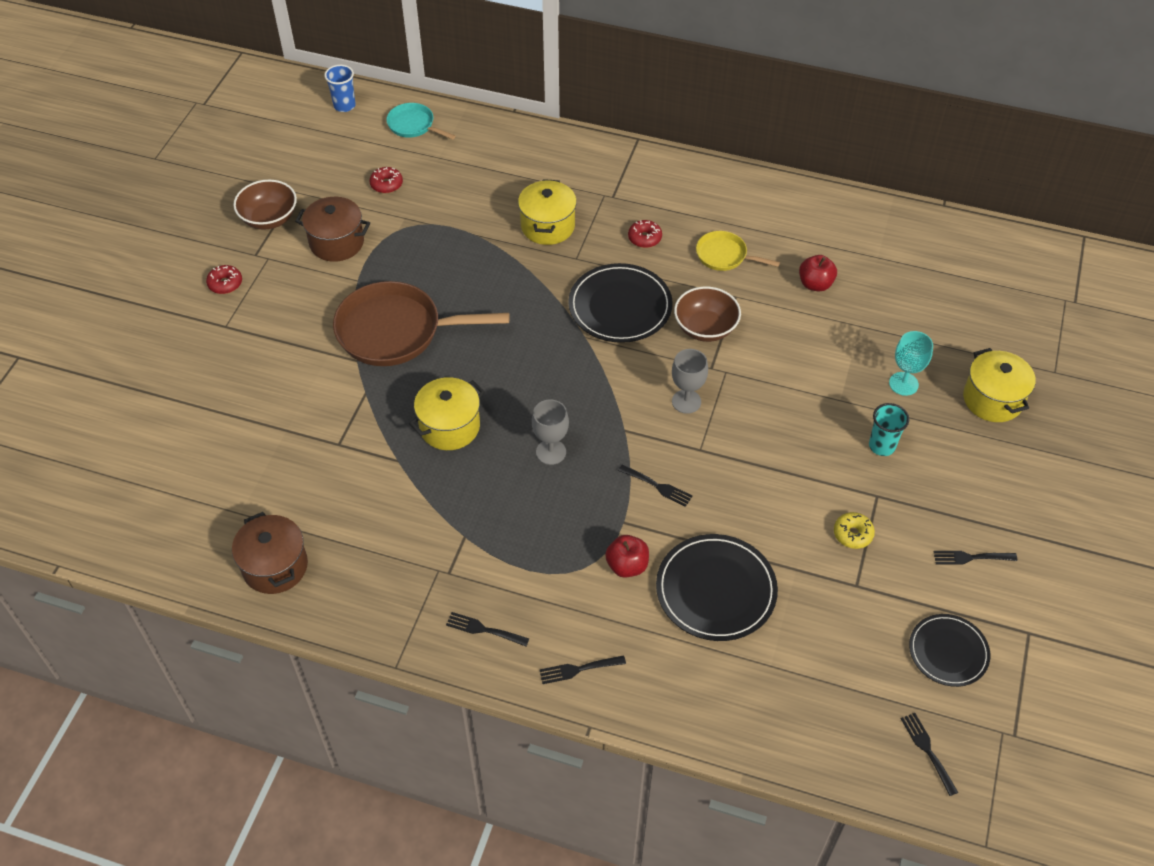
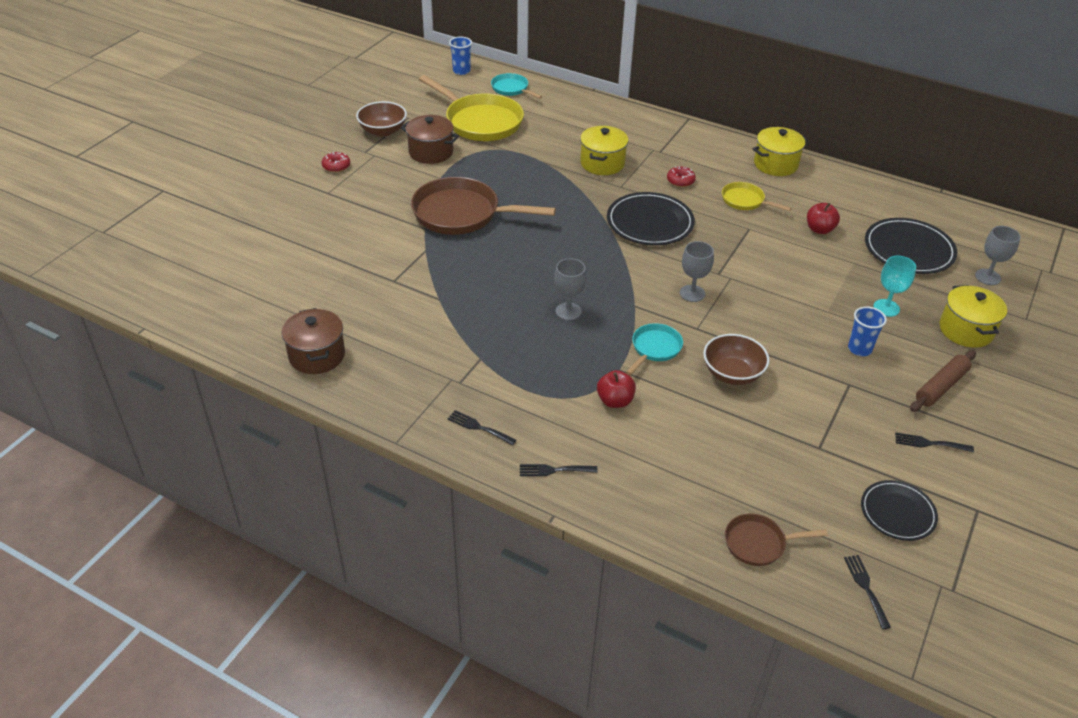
camera: 10 degrees right, 10 degrees down
(386, 184) = (480, 122): red donut -> yellow pan
(449, 427) = (488, 282): yellow pot -> yellow pot (775, 164)
(658, 486) = (654, 348): black fork -> turquoise pan
(705, 328) = (719, 246): brown bowl -> brown bowl (732, 374)
(716, 590) = (690, 431): black plate -> black plate (909, 249)
(811, 718) = (758, 543): none -> brown pan
(852, 534) = (822, 409): yellow donut -> none
(882, 446) = (859, 349): turquoise cup -> blue cup
(974, 480) = (941, 386): none -> brown rolling pin
(1008, 321) = (987, 277): none -> grey goblet

